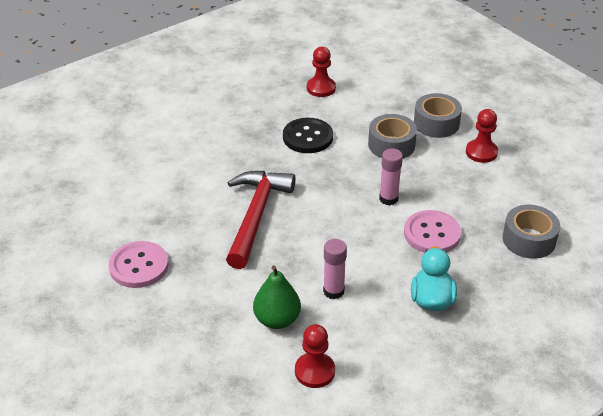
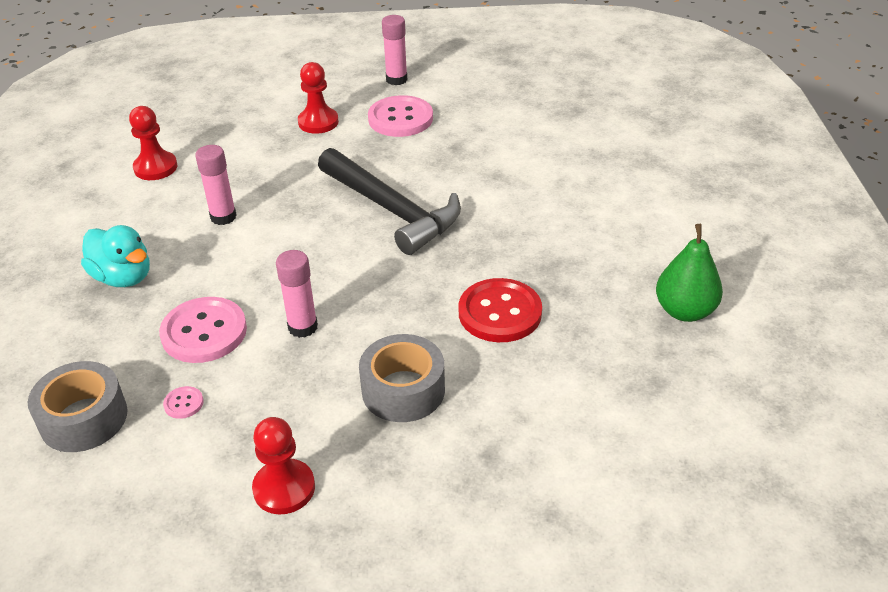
camera: 125 degrees right, 0 degrees up
(76, 299) = (396, 79): none -> pink glue stick
(256, 216) = (392, 210): red hammer -> black hammer
(277, 320) = (236, 170): green pear -> green pear (684, 311)
(308, 137) = (500, 313): black button -> red button
(321, 88) = (616, 384): red pawn -> red pawn (318, 122)
(436, 123) = (404, 477): grey tape -> none
(480, 210) = (183, 403): none -> pink button

